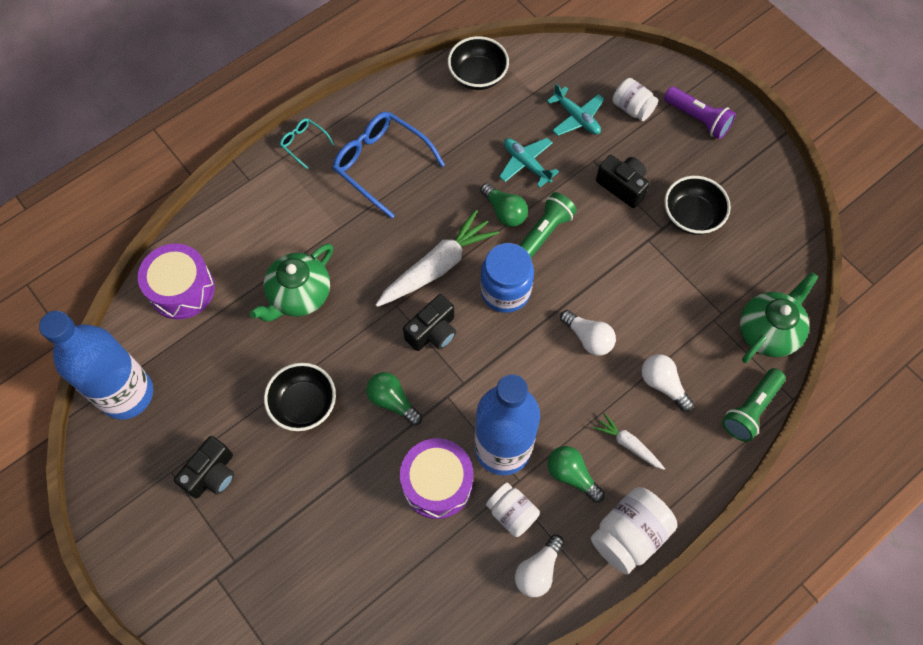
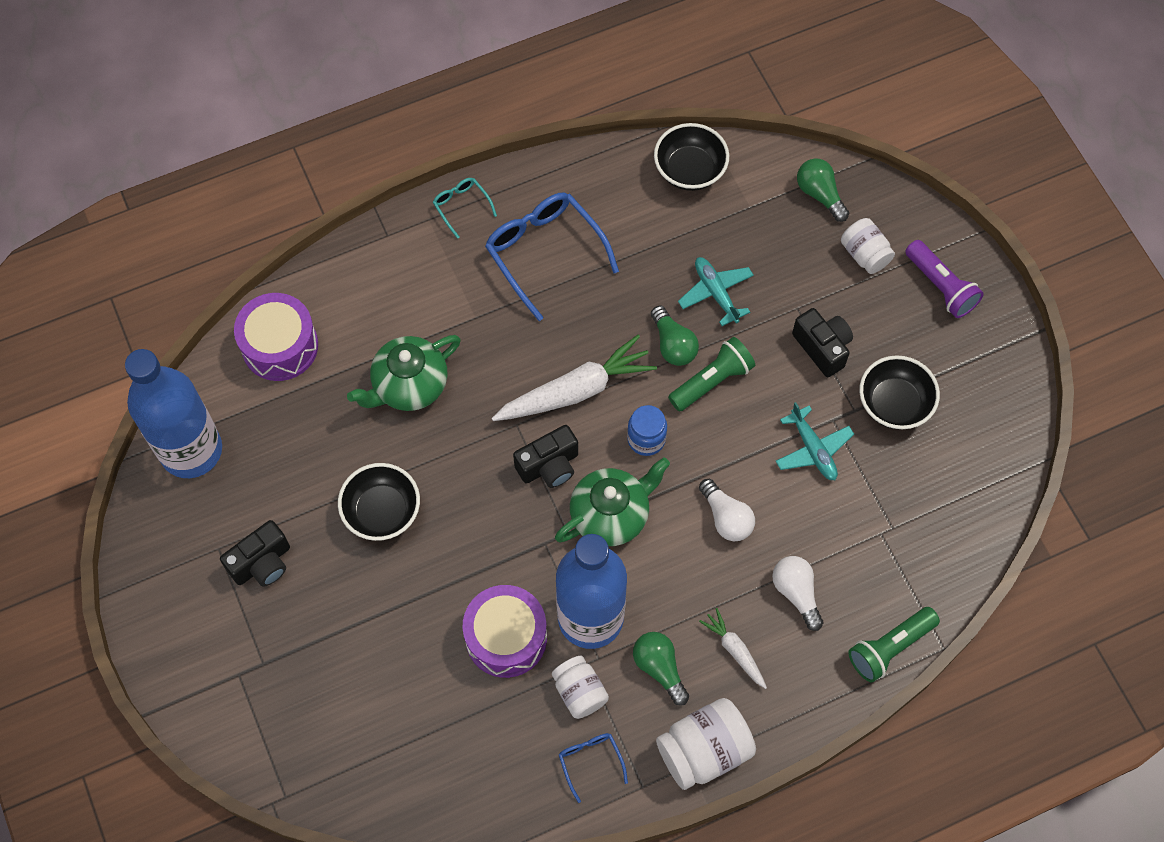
camera: 15 degrees right, 0 degrees up
(392, 401) = (482, 533): green light bulb -> green light bulb (820, 194)
(505, 291) = (646, 439): blue jar -> blue jar, size x0.64
(538, 570) = (590, 762): white light bulb -> blue glasses
(576, 117) = (793, 250): turquoise plane -> turquoise plane (813, 449)
(768, 331) = (940, 563): green teapot -> green teapot (611, 515)

